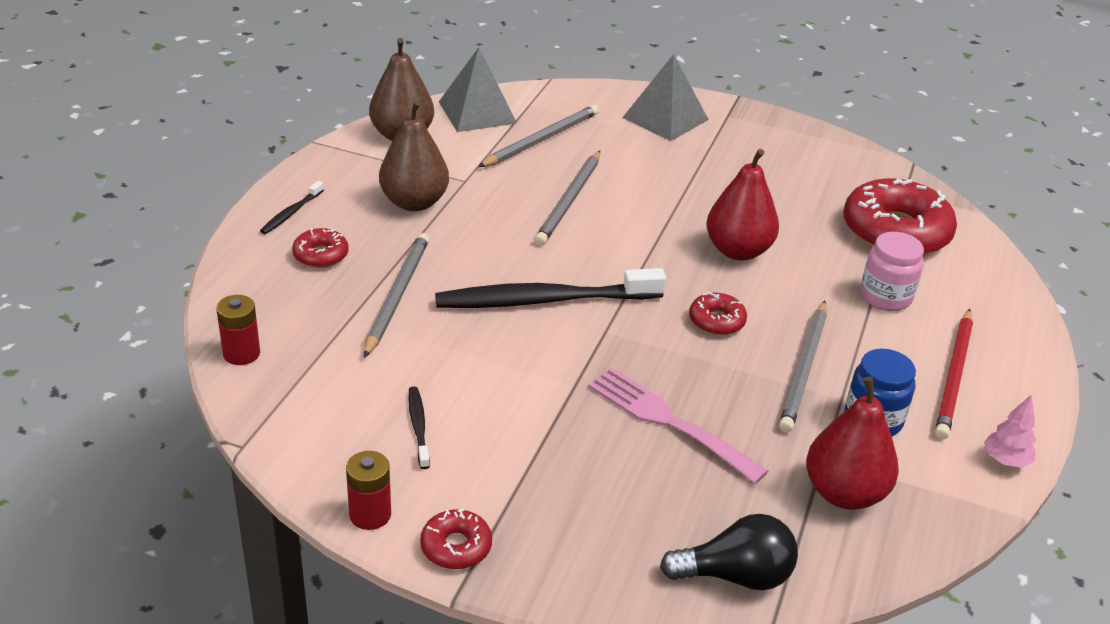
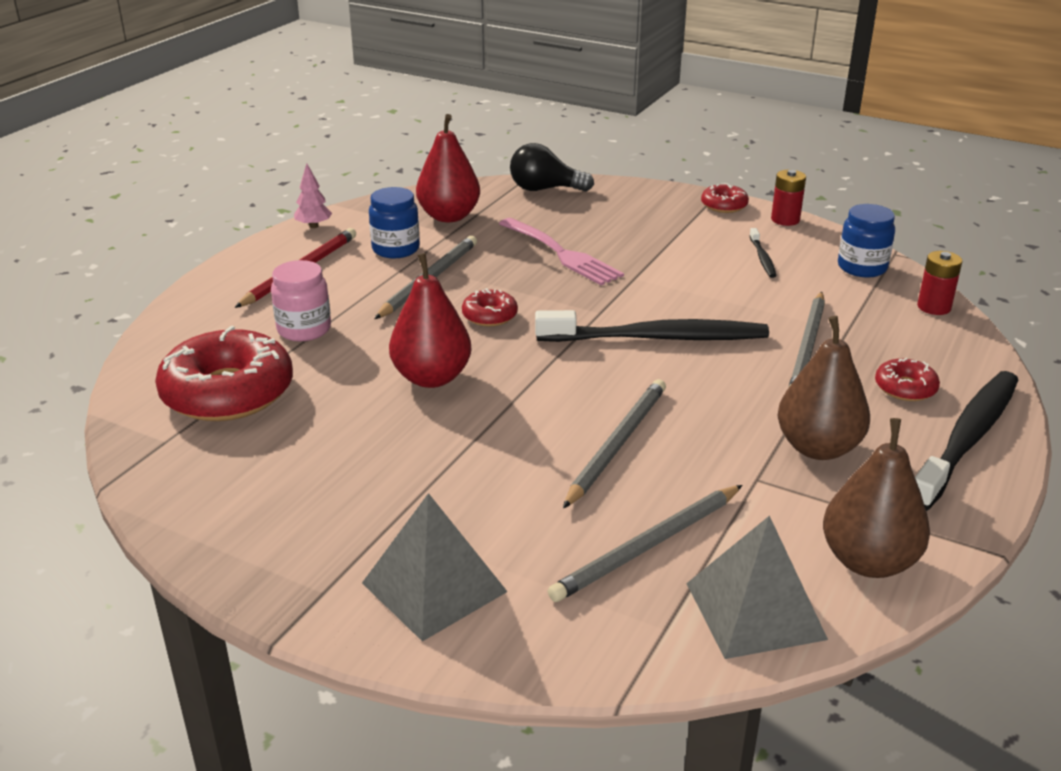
camera: 170 degrees left, 5 degrees down
(291, 213) = (967, 438): black toothbrush -> black toothbrush, size x2.28
(297, 415) = (862, 267): none -> blue jar

